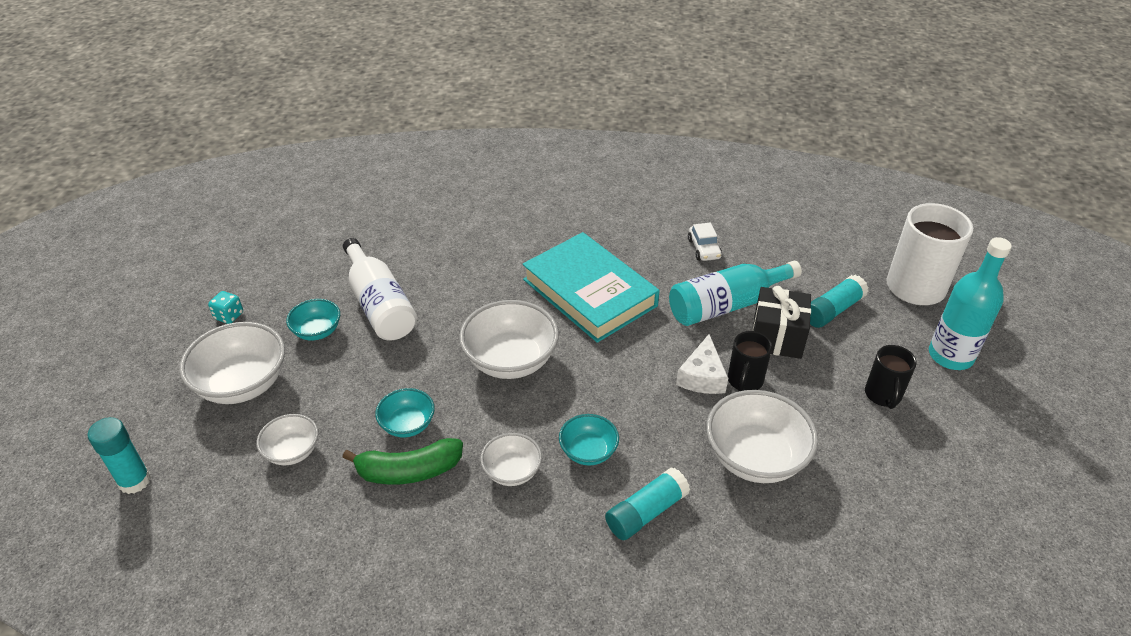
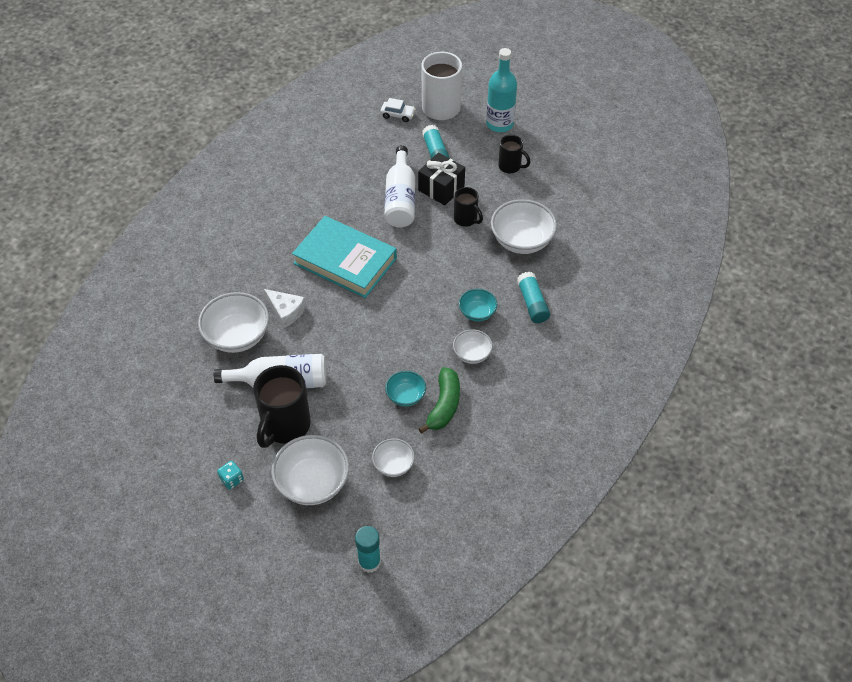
camera: 65 degrees left, 10 degrees up
(317, 331) = (285, 426): turquoise bowl -> black mug
(510, 360) = (382, 324): white bowl -> white bowl (237, 336)
(589, 292) = (345, 261): turquoise book -> turquoise book turned 45 degrees clockwise
(702, 376) = (451, 236): white cheese -> white cheese (286, 311)
(704, 249) = (342, 186): white car -> white car (398, 115)
(726, 305) = (400, 199): turquoise bottle -> white bottle

